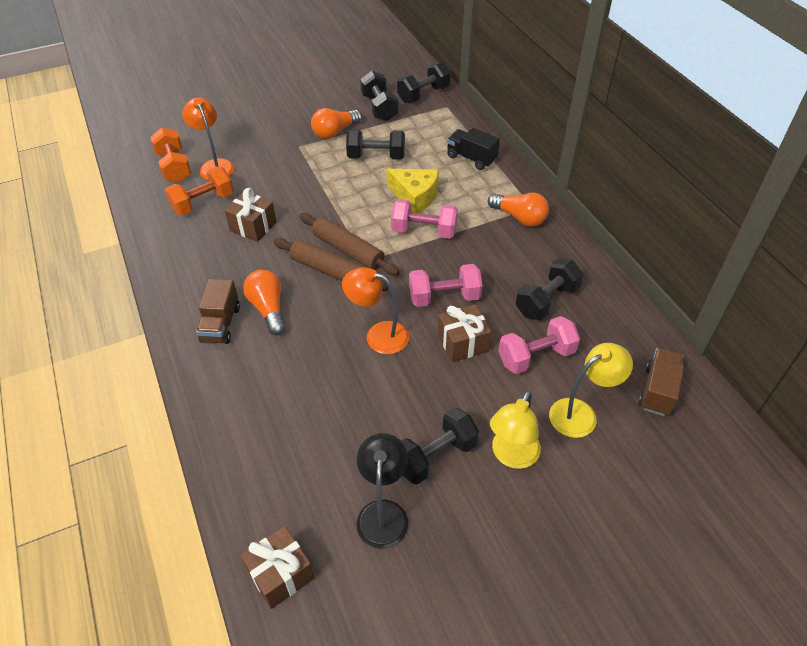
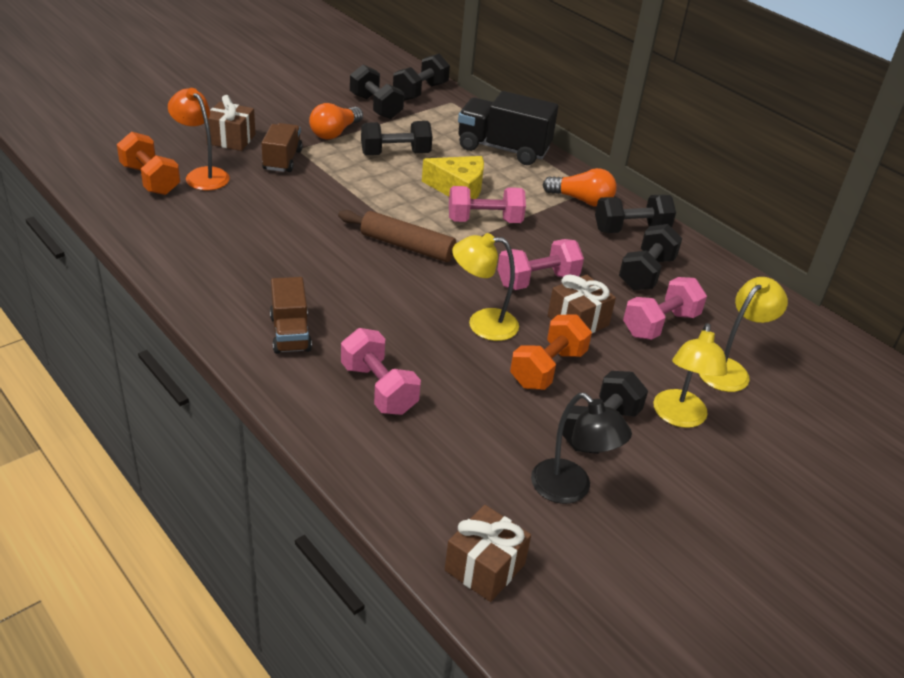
camera: 20 degrees left, 10 degrees down
(203, 203) = (206, 214): orange dumbbell -> orange dumbbell (548, 369)
(253, 226) = (282, 232): brown gift -> brown gift (231, 139)
(267, 387) = (378, 389): none -> pink dumbbell
(268, 309) = (341, 312): orange light bulb -> none
(330, 271) = (396, 268): brown rolling pin -> none
(378, 335) = (482, 324): orange lamp -> yellow lamp
(383, 513) = (570, 489): black lamp -> black lamp turned 150 degrees clockwise
(471, 158) = (503, 149): black truck -> black truck, size x1.61
(552, 253) = (631, 229): none -> black dumbbell
(657, 391) = (793, 340): brown truck -> brown truck (282, 160)

